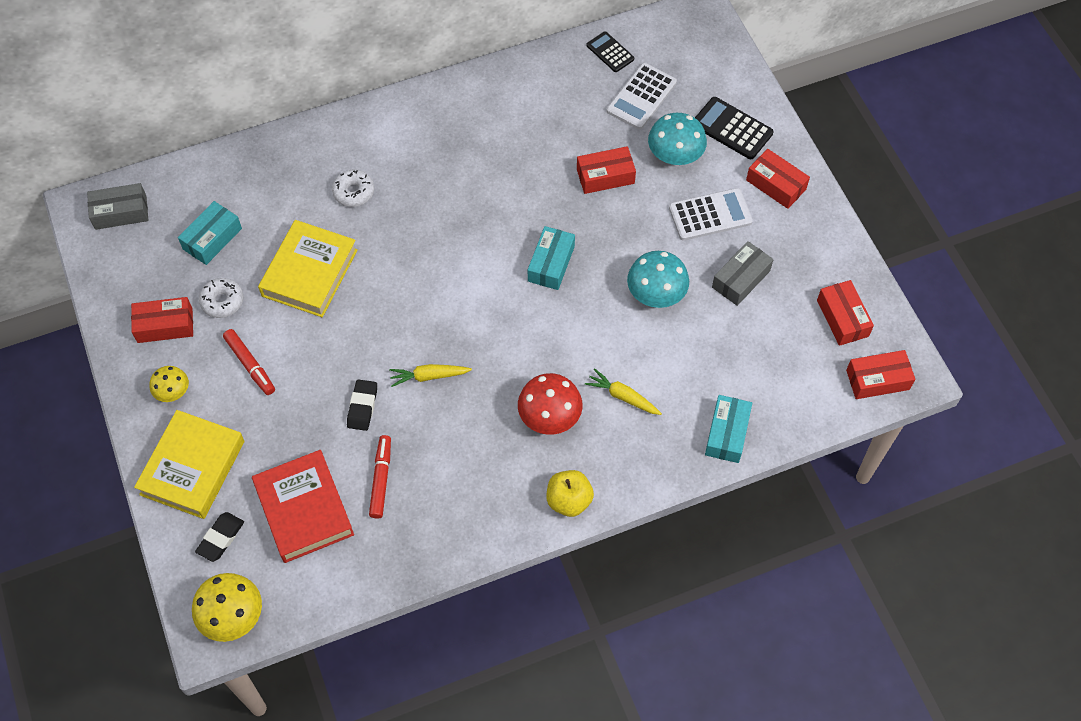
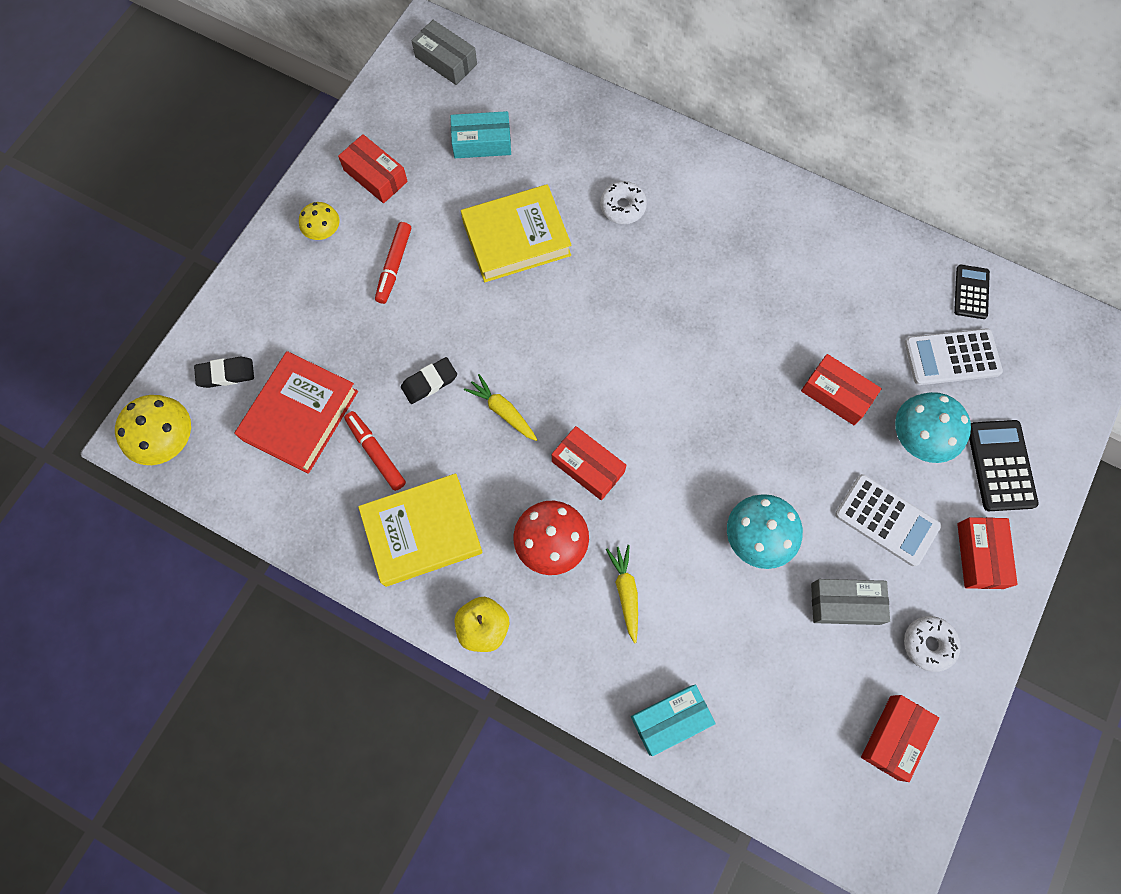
camera: 50 degrees right, 10 degrees up
(193, 468) = (270, 302): yellow book -> yellow book (422, 532)
(222, 301) = (432, 197): white donut -> white donut (928, 644)
(381, 479) = (376, 452): red marker -> red marker turned 90 degrees counterclockwise
(551, 264) = (703, 421): turquoise box -> none
(877, 380) = (858, 826): red box -> red box (588, 467)

